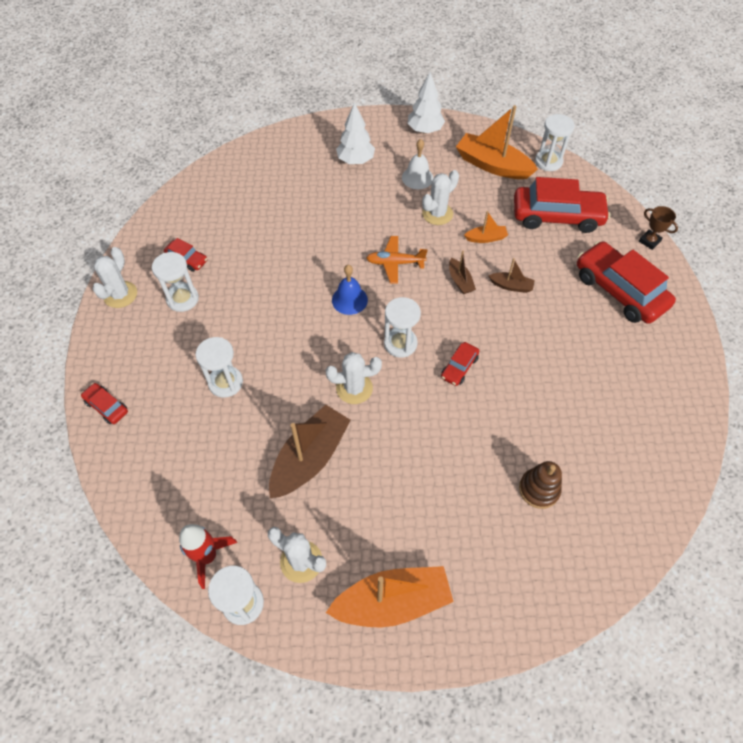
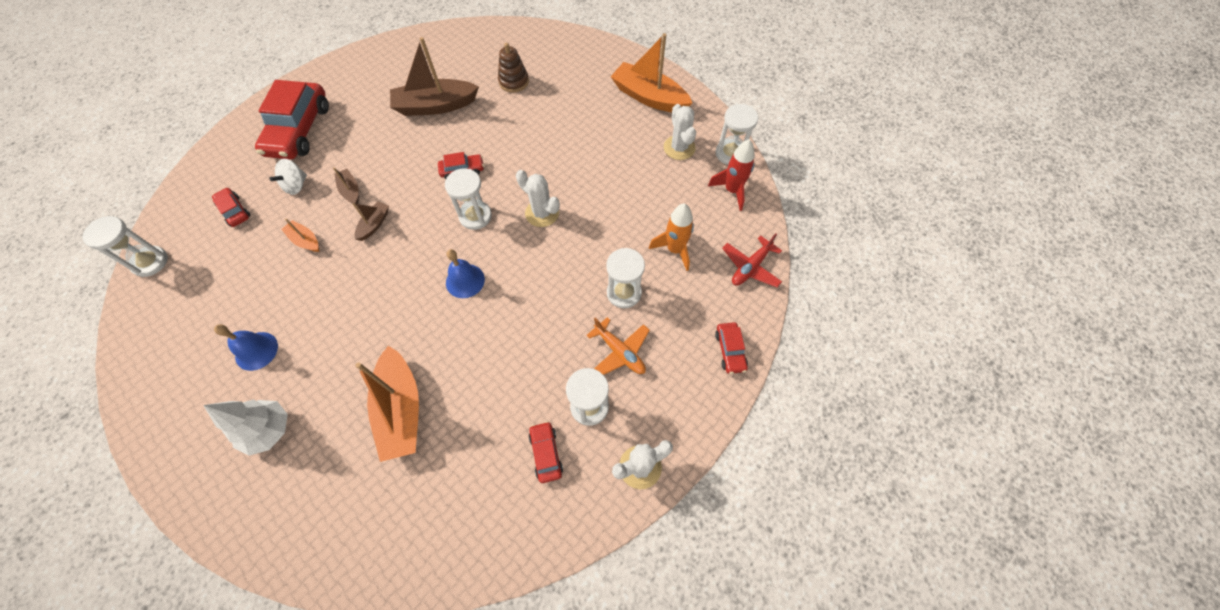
camera: 135 degrees left, 5 degrees up
(135, 489) = (750, 267): none -> red plane
(214, 449) = (674, 250): none -> orange rocket
(310, 458) = (618, 195): brown boat -> brown boat (435, 106)
(395, 263) = (393, 281): orange plane -> orange plane (619, 352)
(417, 177) = (256, 351): white bell -> blue bell
(425, 130) = (162, 405): white tree -> none
(437, 214) = (300, 296): white cactus -> none
(492, 165) = (188, 302): orange boat -> orange boat (401, 409)
(550, 259) = (296, 185): none -> white spinning top
(557, 216) = (234, 211): red car -> red car, size x0.46
(649, 241) = (222, 140): brown trophy -> none

